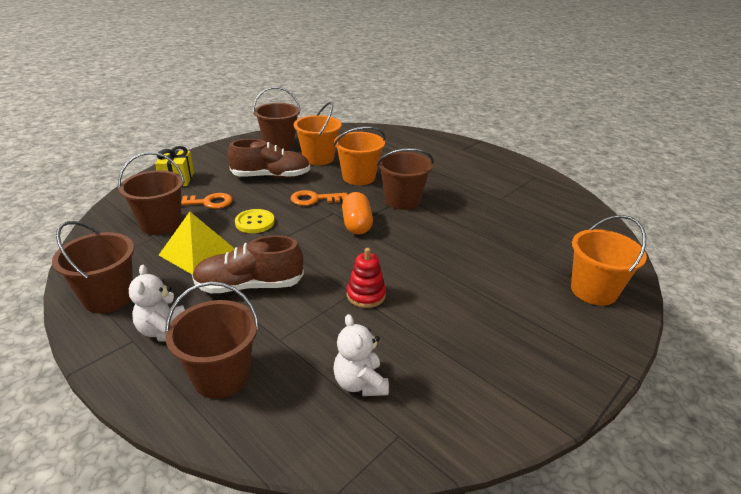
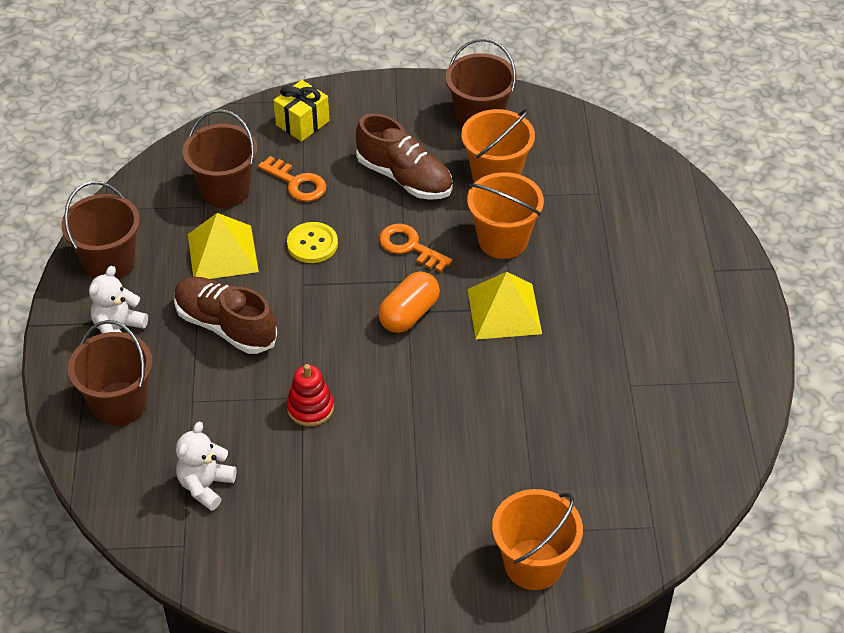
camera: 45 degrees right, 15 degrees up
(402, 201) = (504, 311): brown bucket -> yellow pyramid

